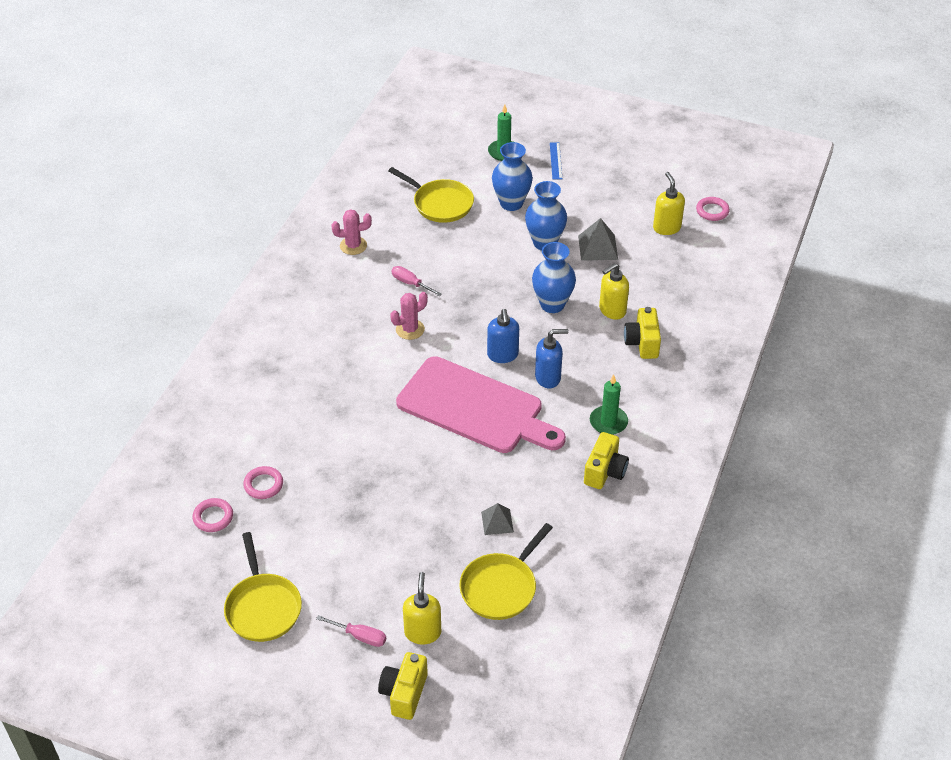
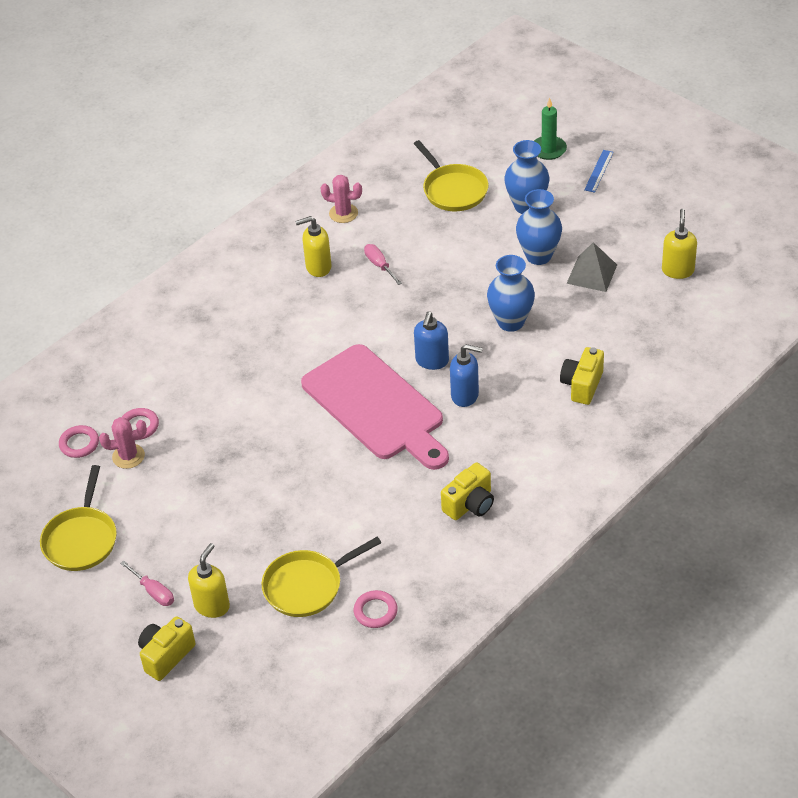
camera: 25 degrees right, 0 degrees up
(410, 329) = (354, 312): pink cactus -> pink cactus (128, 456)
(497, 522) = (337, 523): grey pyramid -> none
(608, 422) = (501, 456): green candle -> none
(612, 310) = (569, 343): yellow soap dispenser -> yellow soap dispenser (318, 267)
(712, 211) = (738, 264): pink ring -> pink ring (375, 611)

